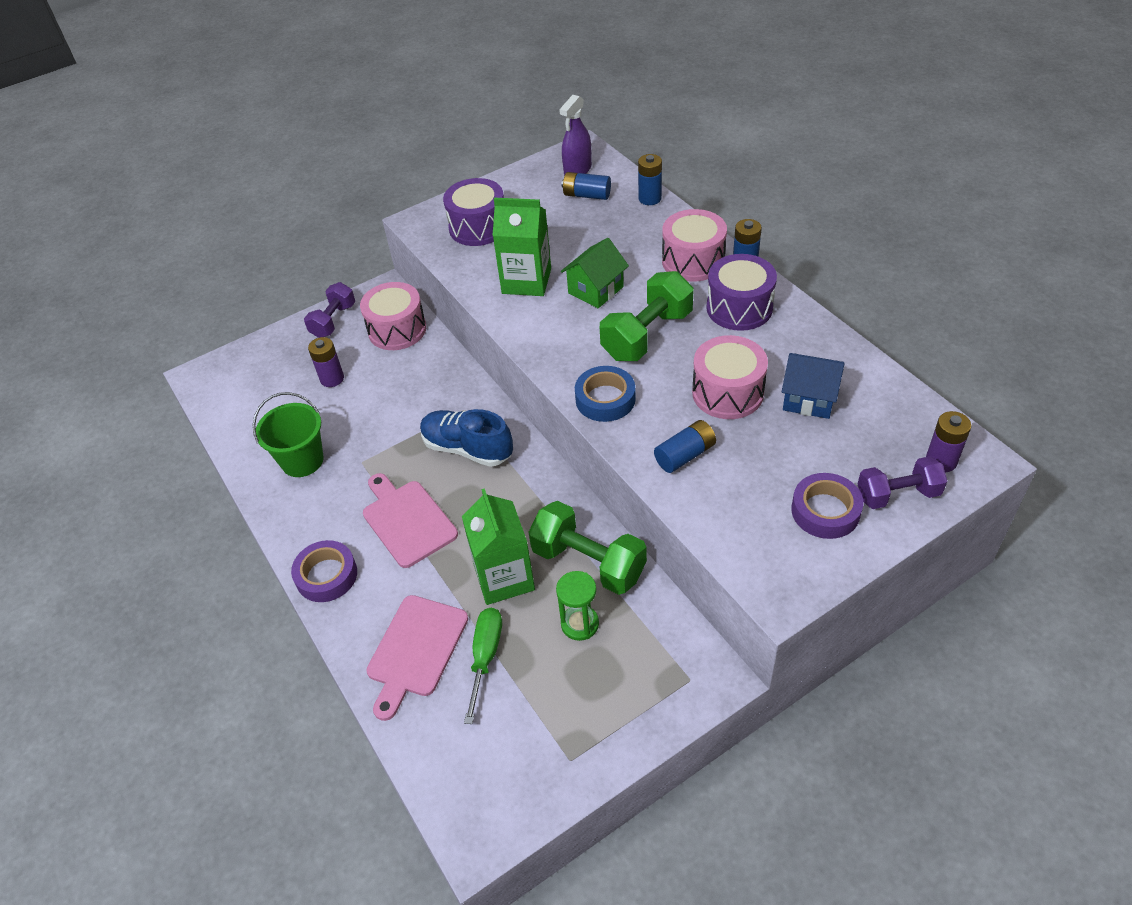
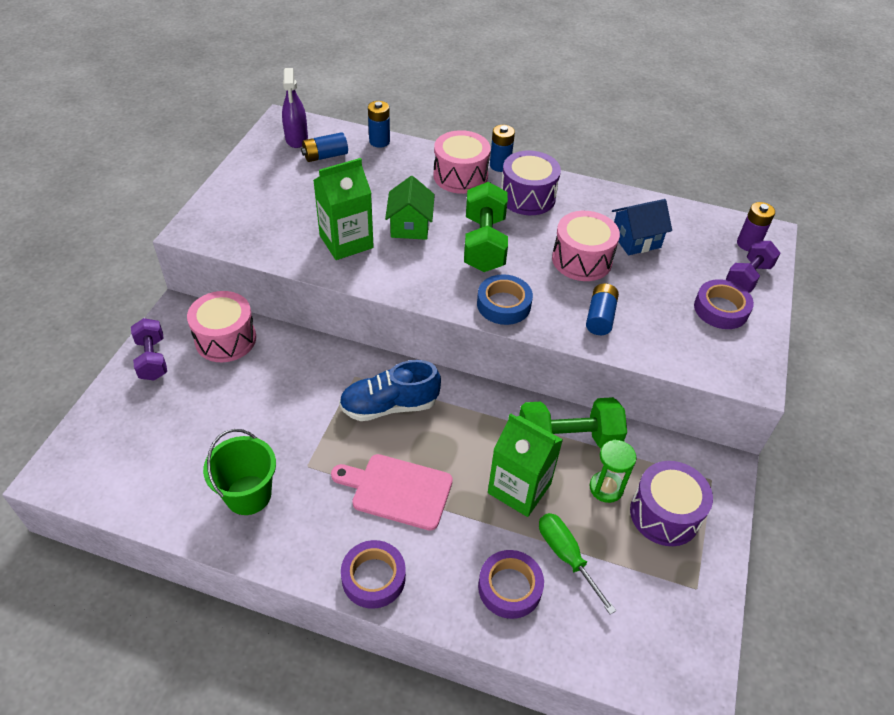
camera: 45 degrees left, 0 degrees up
(332, 379) = (204, 410): purple battery -> none
(415, 650) = (510, 587): pink cutting board -> purple tape
(478, 227) = (256, 215): purple drum -> purple drum (664, 514)

